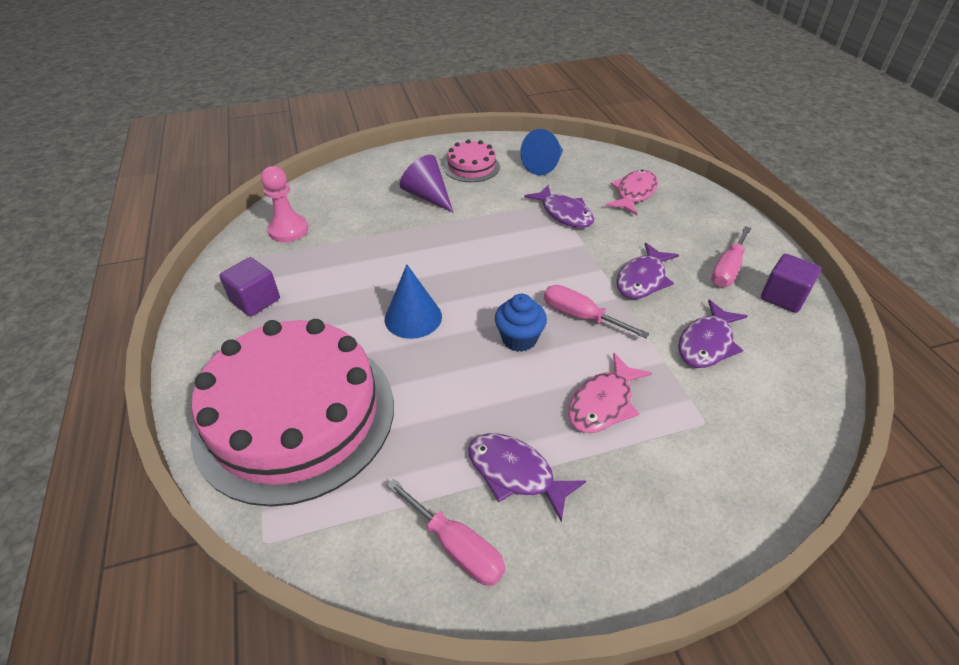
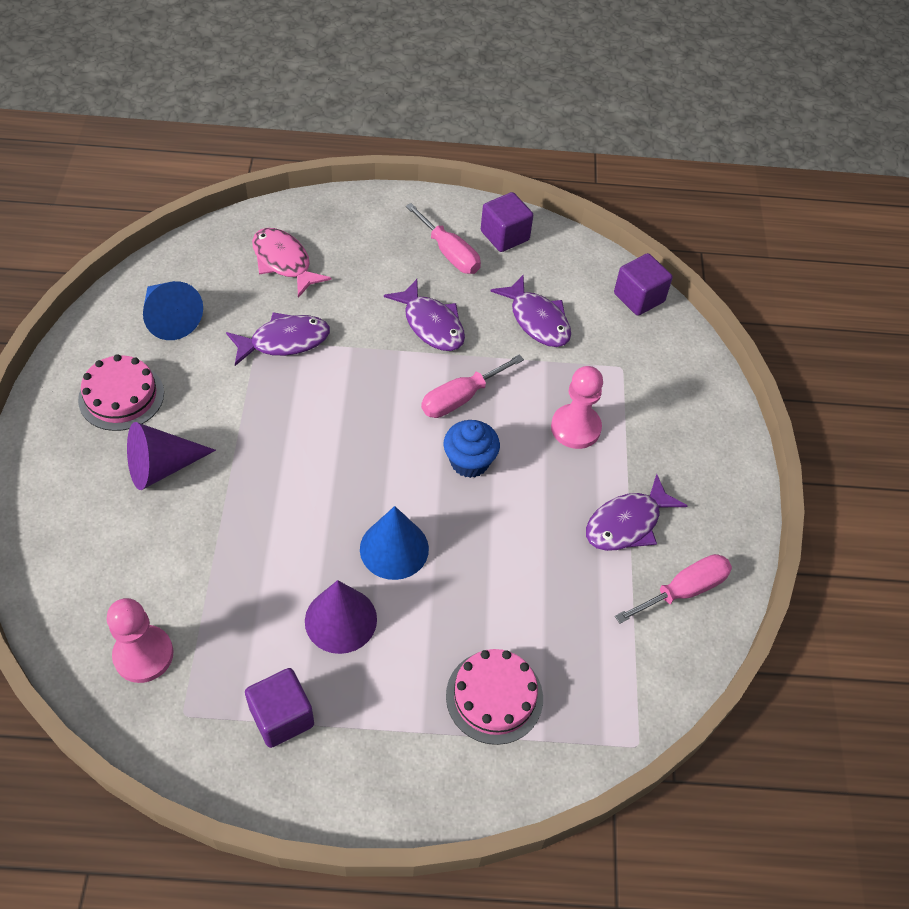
camera: 75 degrees left, 10 degrees up
(295, 415) = (494, 696): pink cake -> pink cake, size x0.44
(340, 307) = (340, 620): none -> purple cone
(603, 403) = (575, 428): pink fish -> pink pawn
(810, 416) = (639, 297): none -> purple cube

